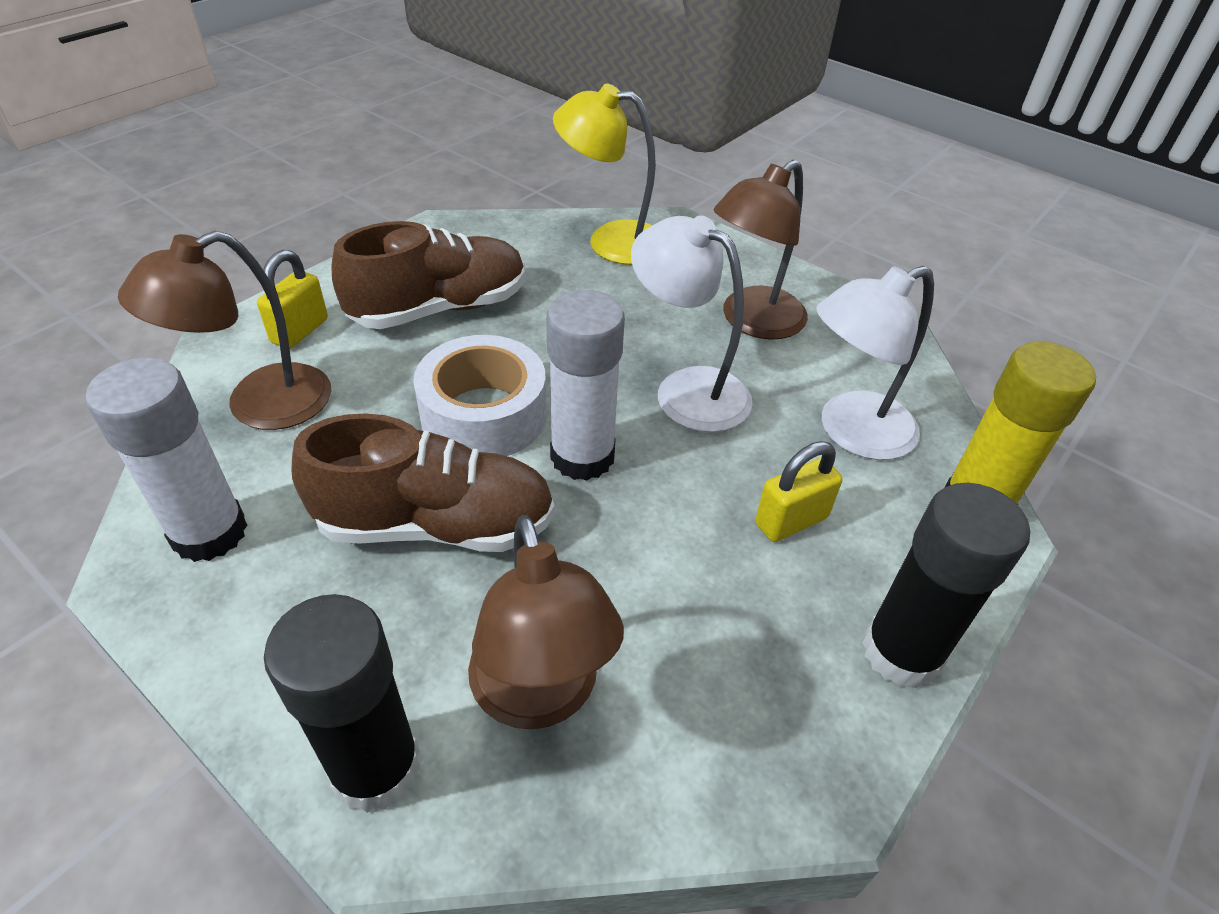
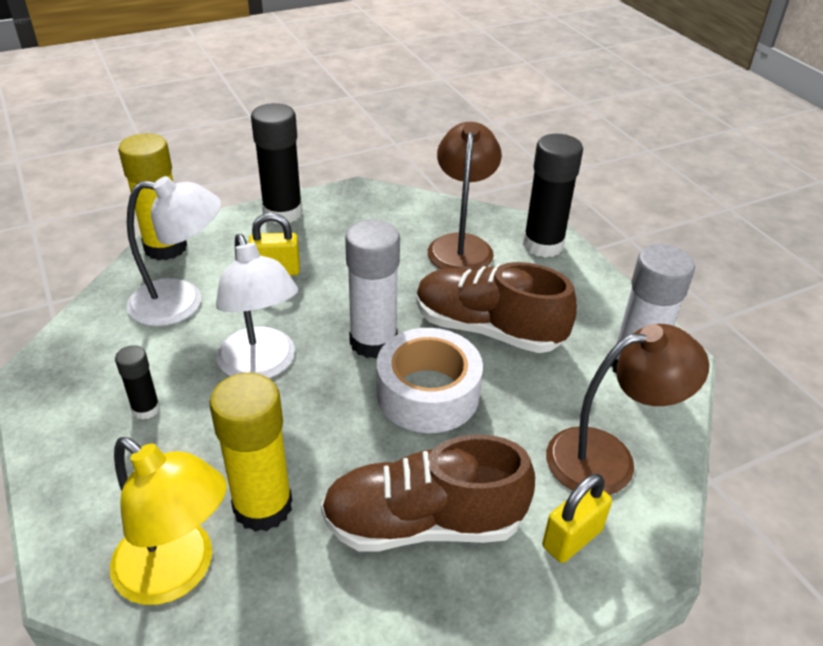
camera: 155 degrees left, 5 degrees down
(582, 286) = (263, 506): none -> yellow glue stick
(752, 322) = (146, 409): brown lamp -> black glue stick

